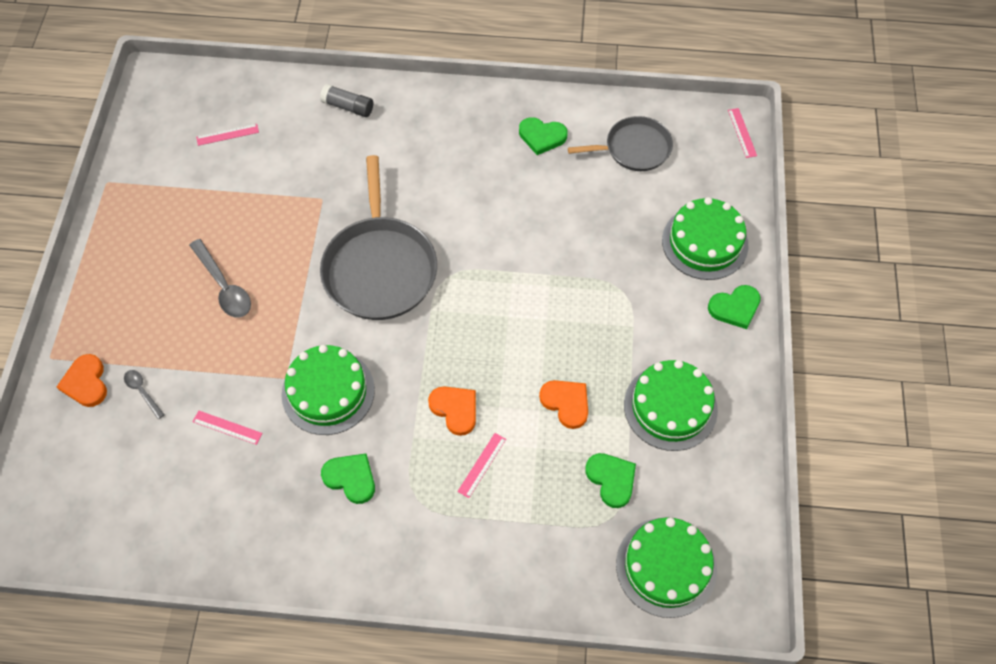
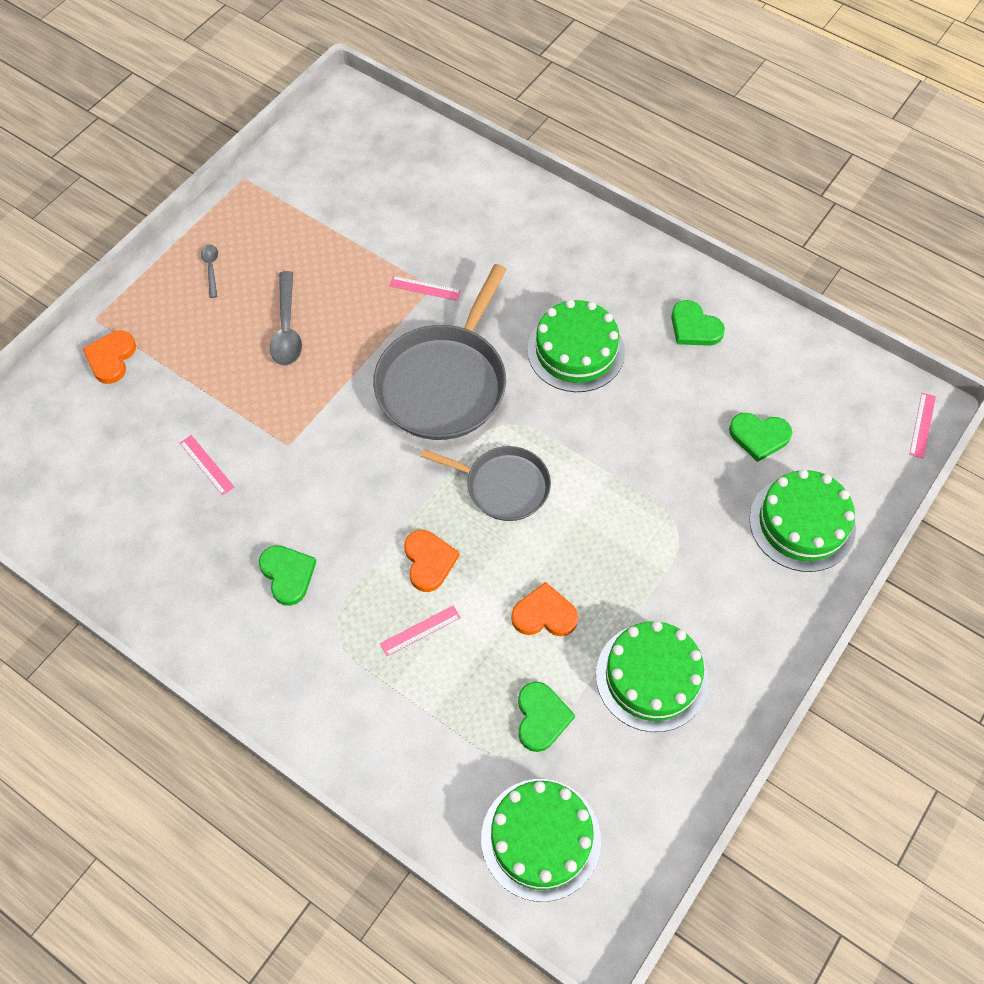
camera: 30 degrees right, 0 degrees up
(142, 392) = (154, 392): grey spoon -> grey spoon (211, 269)
(227, 134) = (381, 182): pink ruler -> pink ruler (425, 288)
(328, 392) = (319, 479): green cake -> green cake (576, 351)
(348, 107) = (514, 207): grey glue stick -> none
(566, 403) = (544, 614): orange heart -> orange heart turned 75 degrees counterclockwise
(634, 148) = (787, 386): grey pan -> grey pan (503, 486)
(735, 308) = (791, 610): green heart -> green heart (759, 436)

